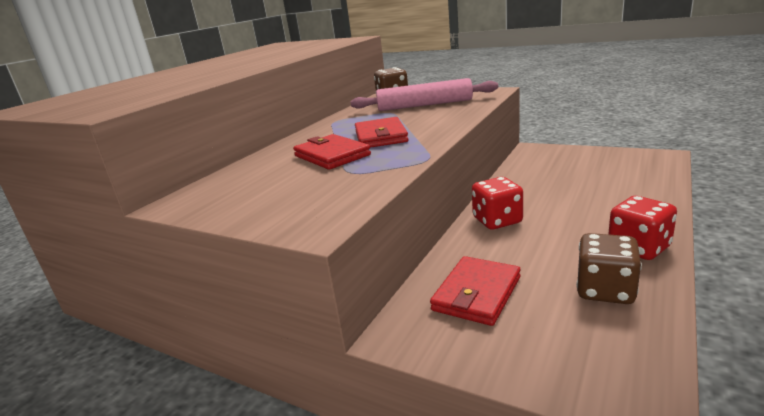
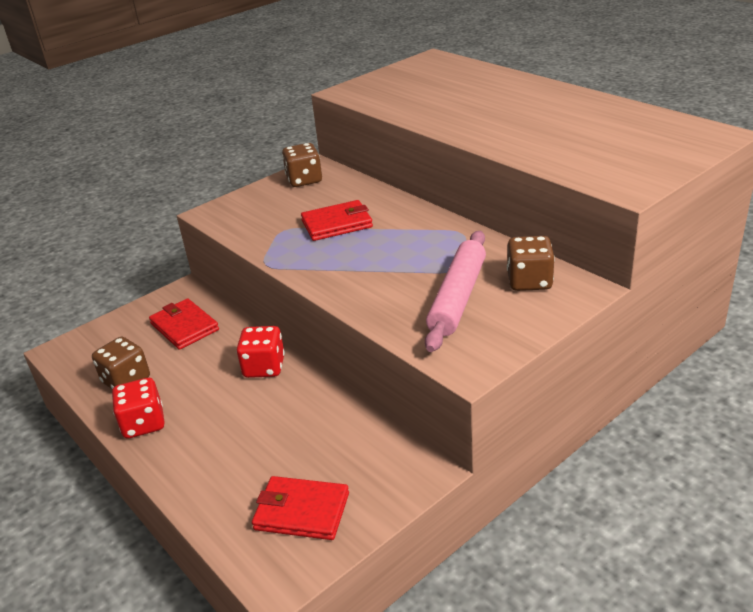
camera: 110 degrees right, 10 degrees up
(217, 198) = (304, 180): none -> brown dice
(381, 136) = (360, 252): red wallet -> red wallet (301, 511)

